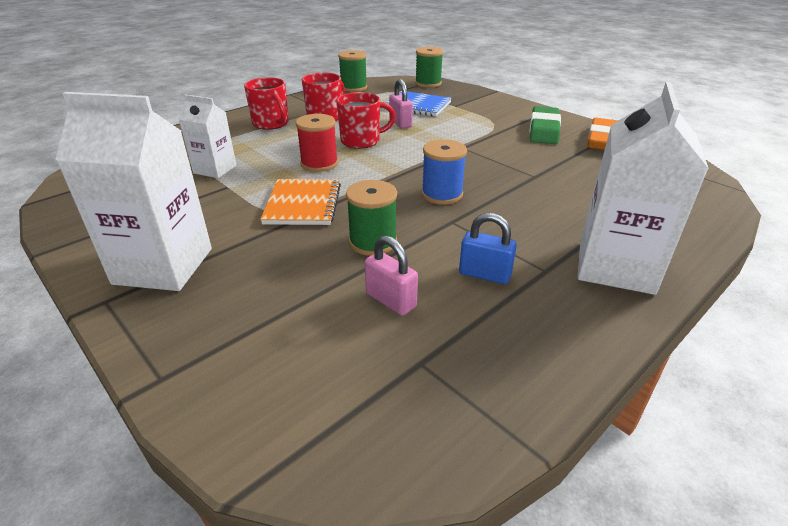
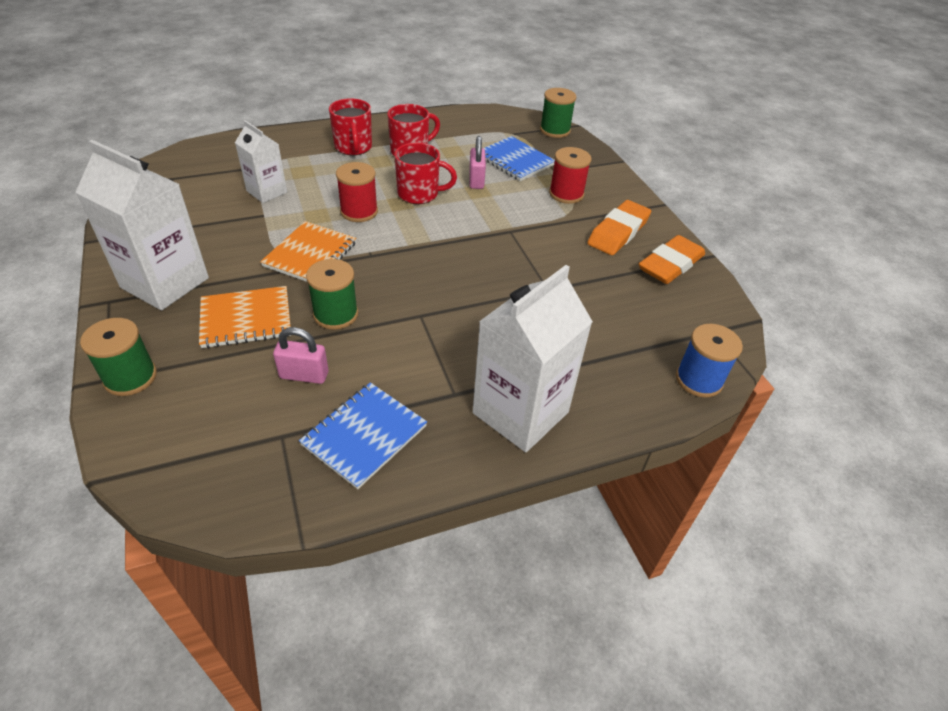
camera: 20 degrees right, 10 degrees up
(284, 271) = (246, 319): none -> orange notebook
(353, 87) = (470, 117): green spool -> green spool (130, 377)
(390, 300) = (304, 375): pink padlock -> pink padlock turned 60 degrees counterclockwise
(442, 194) = (438, 282): blue spool -> blue spool (698, 380)
(479, 116) = (566, 194): none -> red spool
(484, 274) = (399, 379): blue padlock -> none
(502, 332) = (364, 435): none -> blue notebook
(544, 130) = (618, 232): green eraser -> orange eraser

